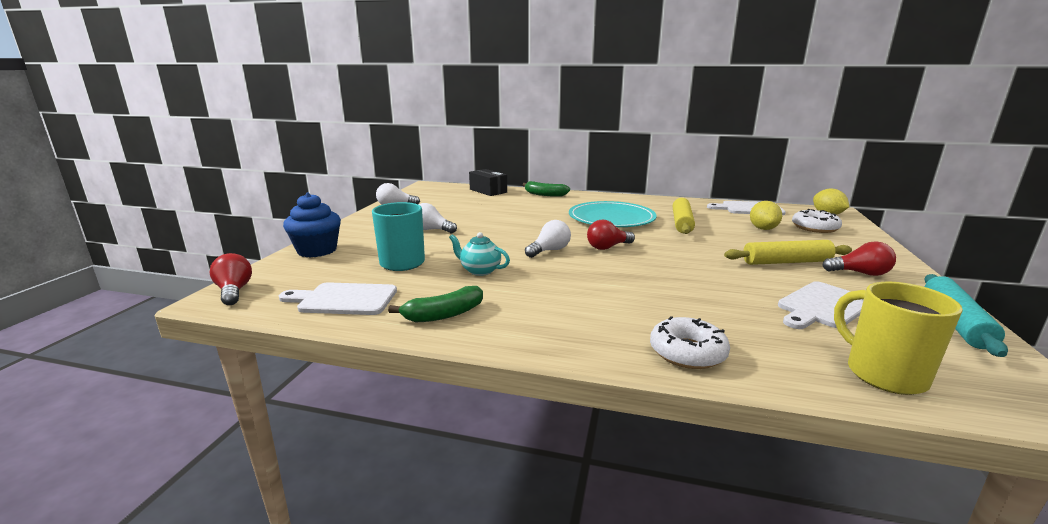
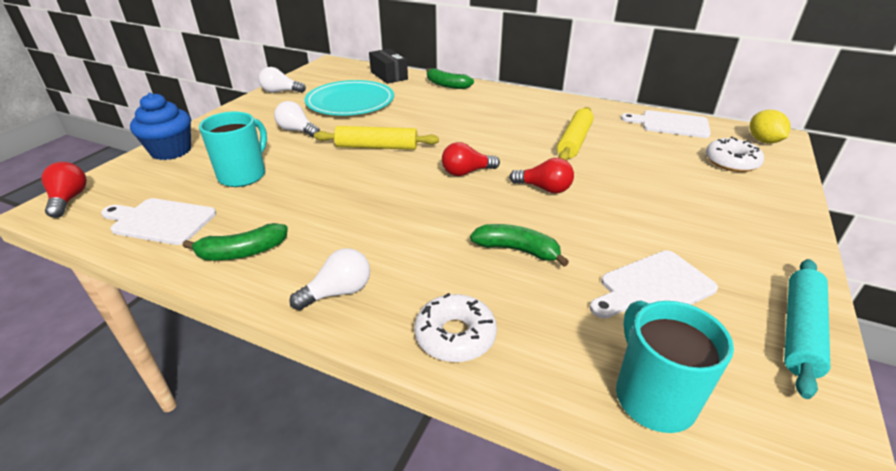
camera: 10 degrees right, 15 degrees up
(479, 270) = (312, 194): turquoise teapot -> none
(549, 251) = (400, 172): white light bulb -> white light bulb (338, 292)
(611, 218) = (498, 128): turquoise plate -> turquoise plate (350, 102)
(693, 293) = (517, 250): none -> green banana
(763, 229) = (665, 158): yellow lemon -> none
(786, 262) = (657, 214): yellow rolling pin -> yellow rolling pin (377, 147)
(860, 273) = (735, 241): red light bulb -> red light bulb (544, 188)
(883, 374) = (652, 396): yellow mug -> turquoise mug

